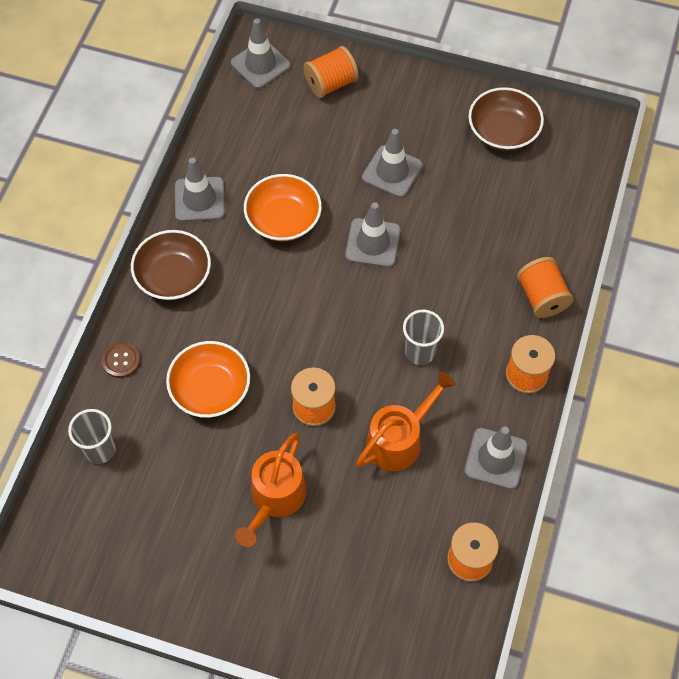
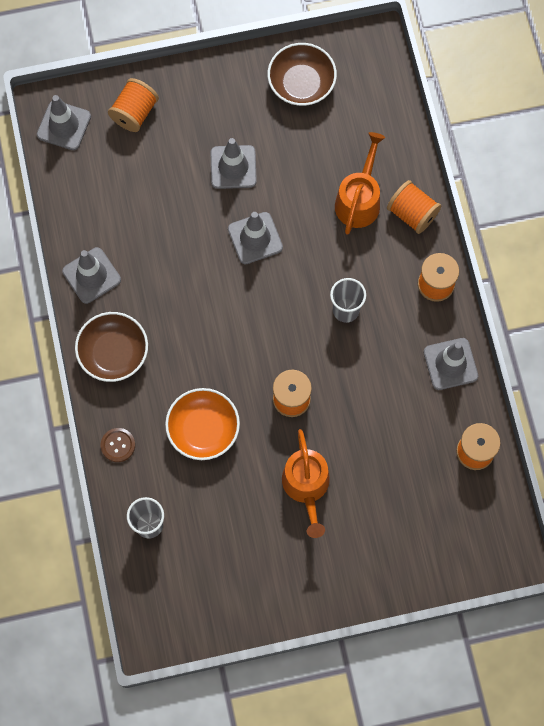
camera: 30 degrees left, 10 degrees up
(283, 219) = (171, 256): orange bowl -> none
(399, 440) = (371, 389): orange watering can -> orange watering can (359, 200)

